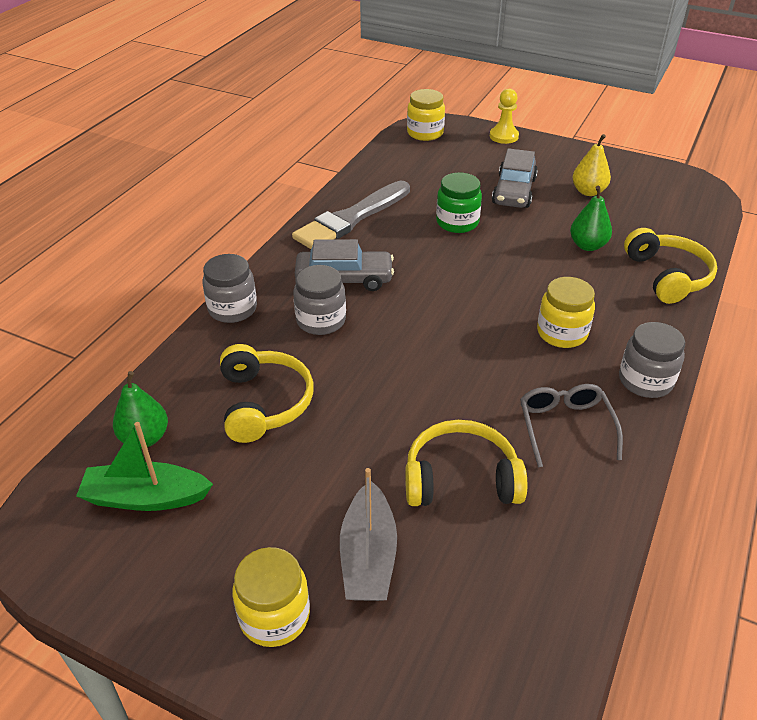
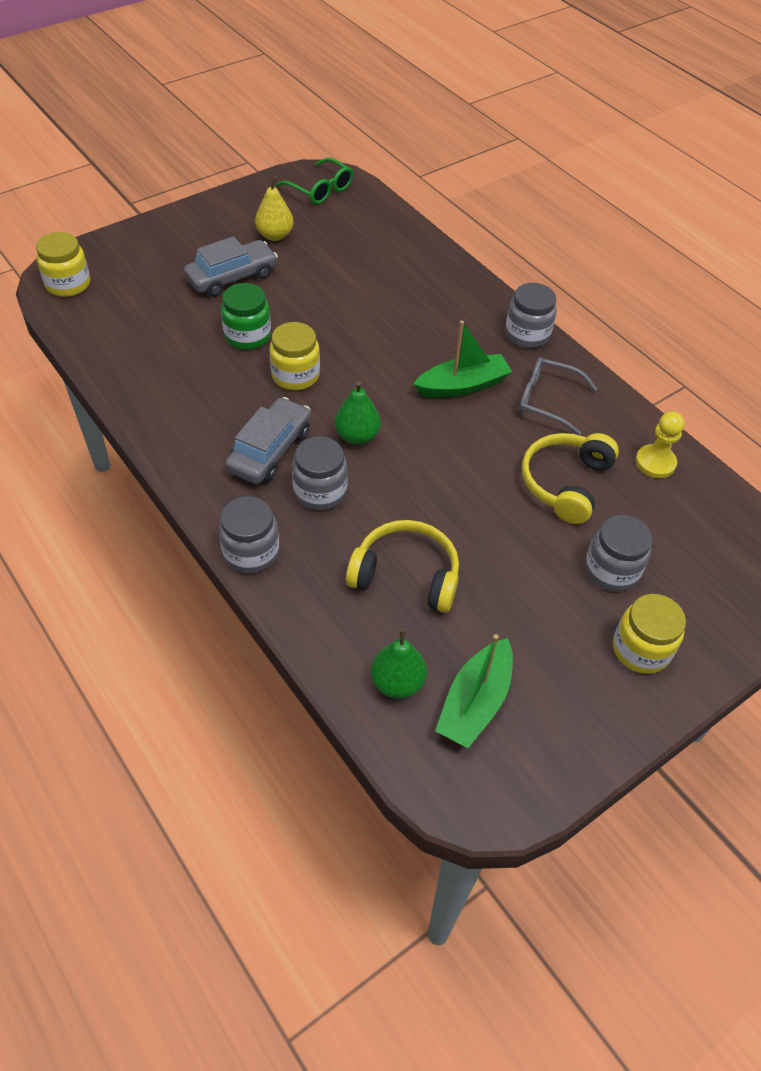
camera: 65 degrees left, 10 degrees up
(351, 219) = (174, 405): grey brush -> none
(368, 556) = (611, 570): grey boat -> grey jar
(504, 136) = (133, 237): yellow pawn -> yellow pawn (655, 463)
(514, 191) = (232, 277): grey car -> grey car turned 75 degrees counterclockwise
(524, 360) = (462, 386): none -> green boat
(562, 333) = (446, 349): yellow jar -> yellow jar (295, 375)
(587, 245) = (349, 277): green pear -> green pear (357, 436)
(667, 276) = (422, 258): yellow headphones -> none
(677, 191) = (320, 189): none -> green glasses

